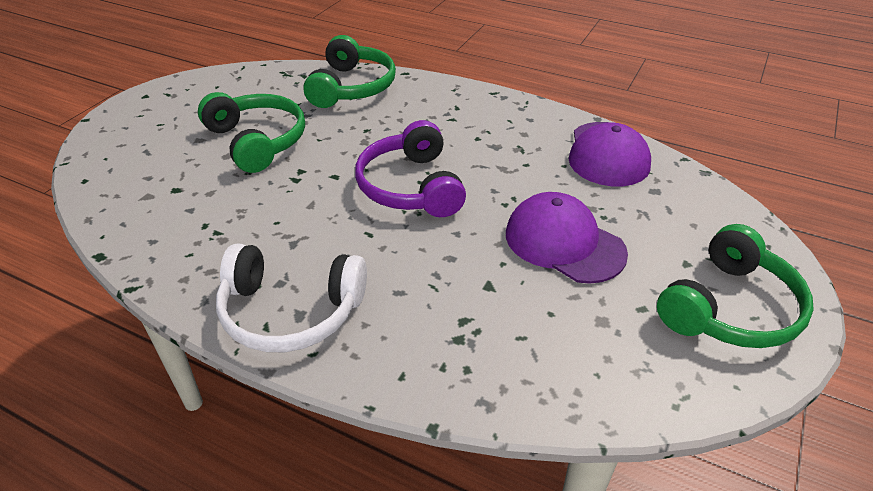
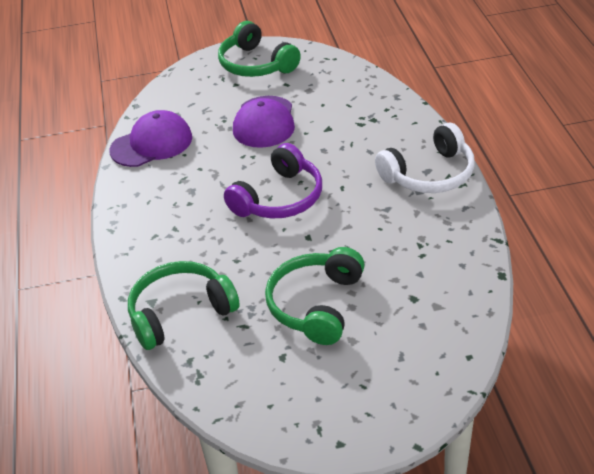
camera: 125 degrees left, 0 degrees up
(290, 312) = (429, 174): white headphones -> white headphones turned 90 degrees clockwise
(730, 308) = (256, 64): green headphones -> green headphones turned 135 degrees counterclockwise

